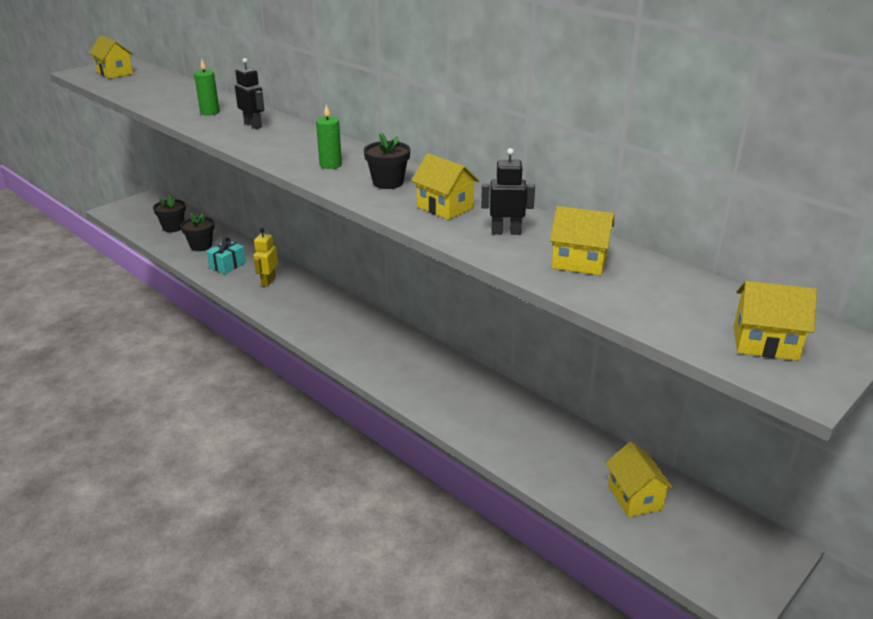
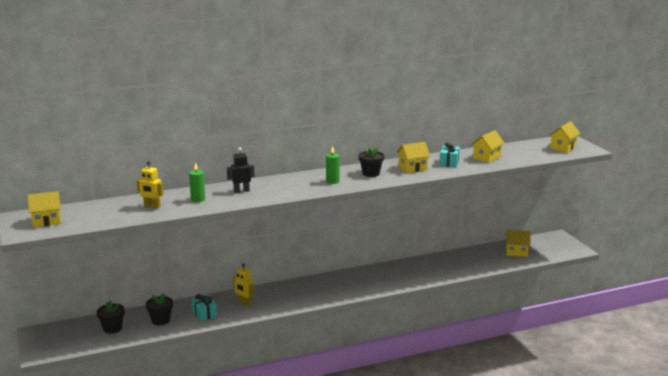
camera: 65 degrees left, 10 degrees down
(175, 99) = (152, 206): none -> yellow robot
(506, 232) = (449, 163): black robot -> turquoise gift

